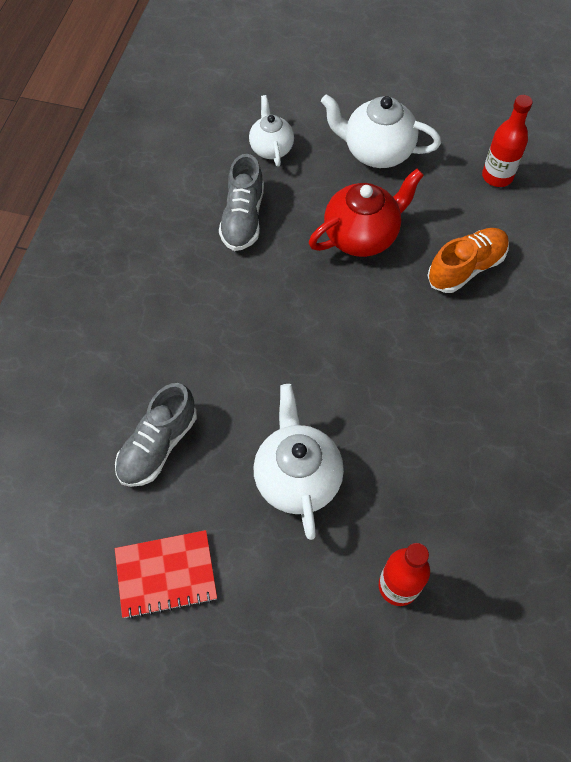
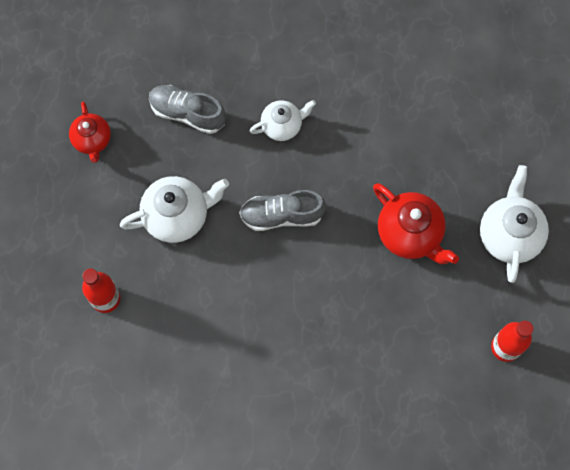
camera: 80 degrees right, 10 degrees up
(166, 574) = (92, 140): red notebook -> red teapot
(243, 218) = (407, 133): grey shoe -> grey shoe (282, 215)
(271, 148) = (491, 142): white teapot -> white teapot (282, 126)
(466, 268) = (394, 326): orange shoe -> none

